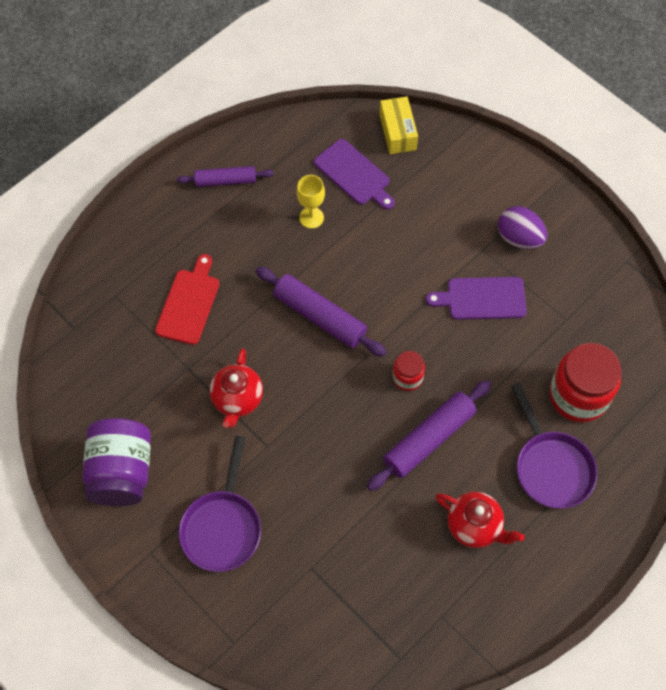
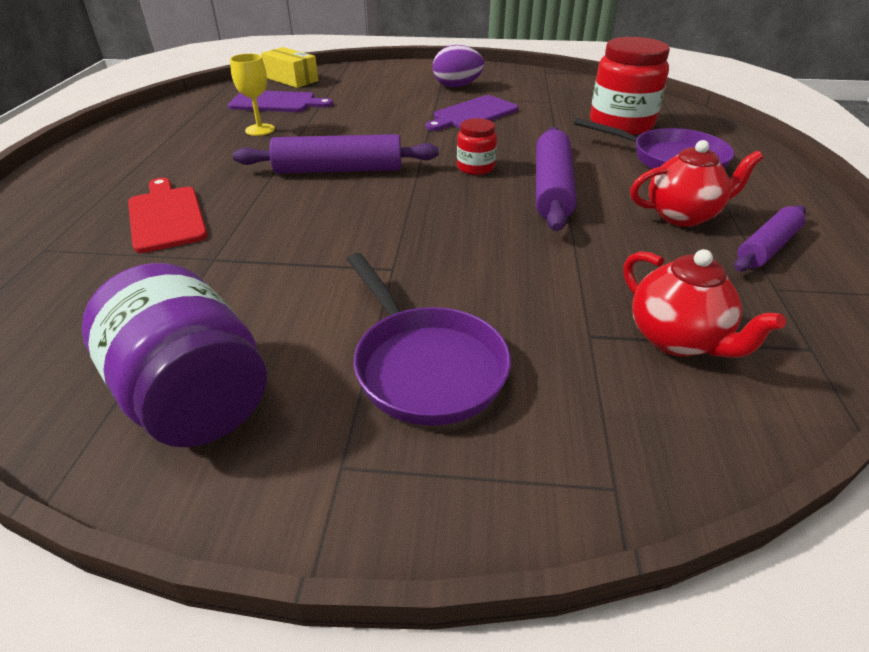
camera: 40 degrees left, 25 degrees down
(225, 181) = (139, 140): purple rolling pin -> purple rolling pin (767, 247)
(237, 400) = (310, 253): red teapot -> red teapot (677, 340)

